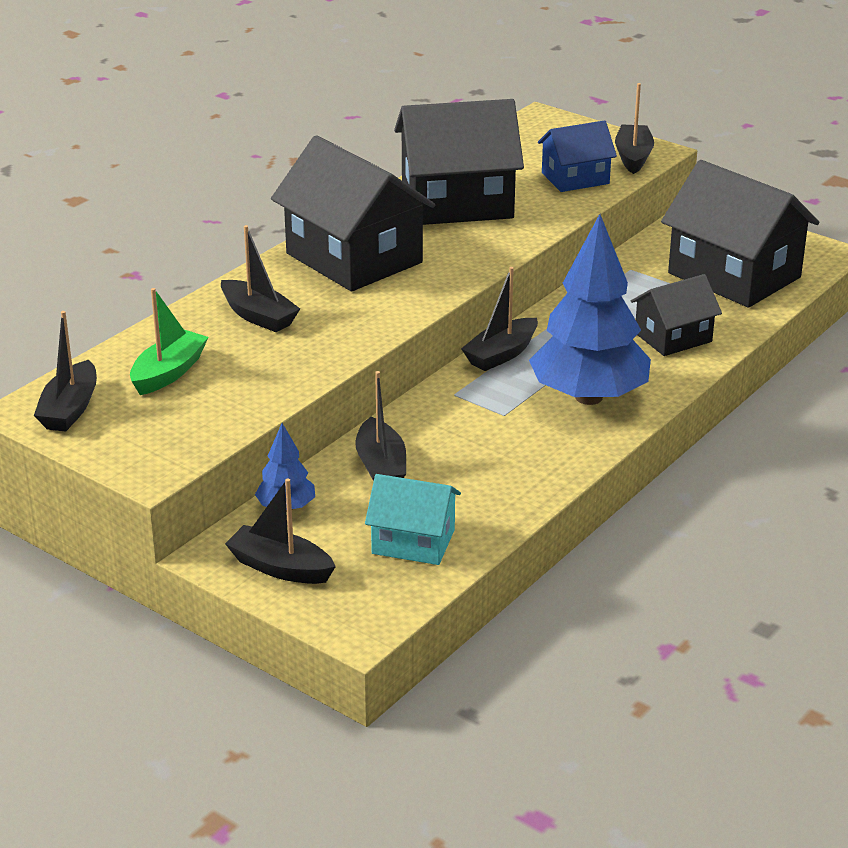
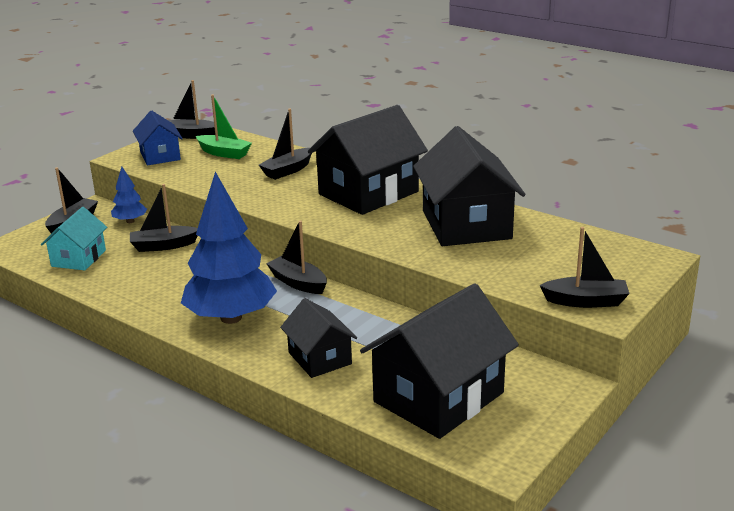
camera: 90 degrees right, 5 degrees down
(575, 178) = (527, 272): blue house -> blue house (160, 156)

